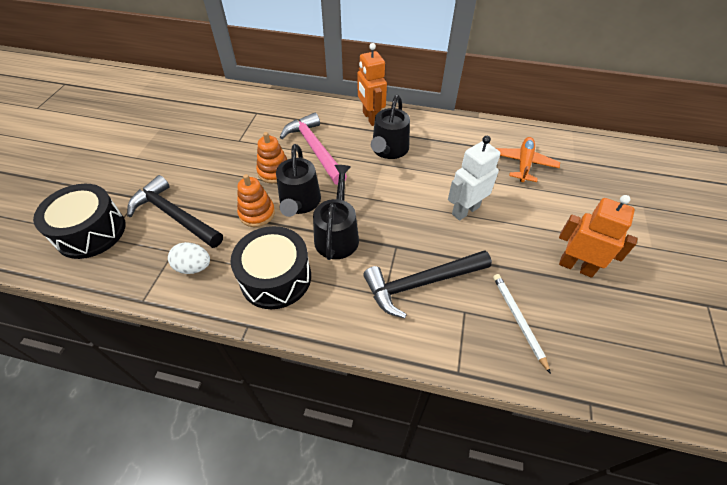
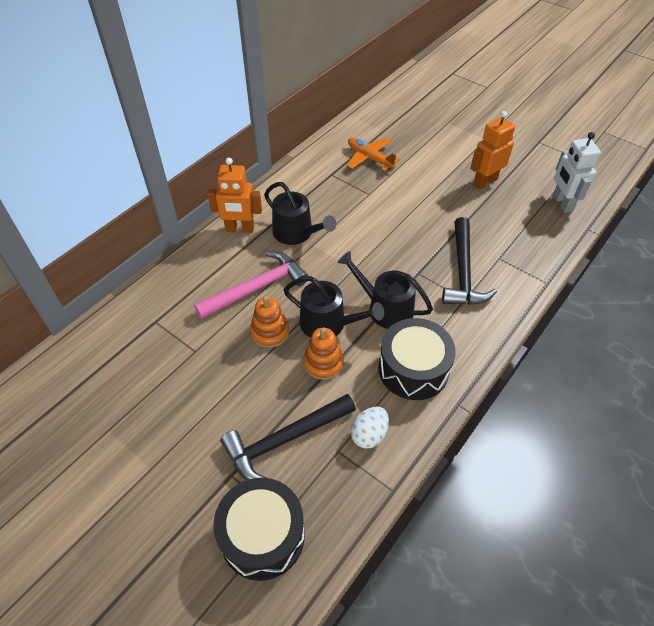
camera: 65 degrees left, 0 degrees up
(315, 149) = (257, 288): pink hammer -> pink hammer turned 150 degrees clockwise
(465, 210) = (401, 215): white robot -> white robot (562, 203)
(518, 320) = (517, 232): white pencil -> none

